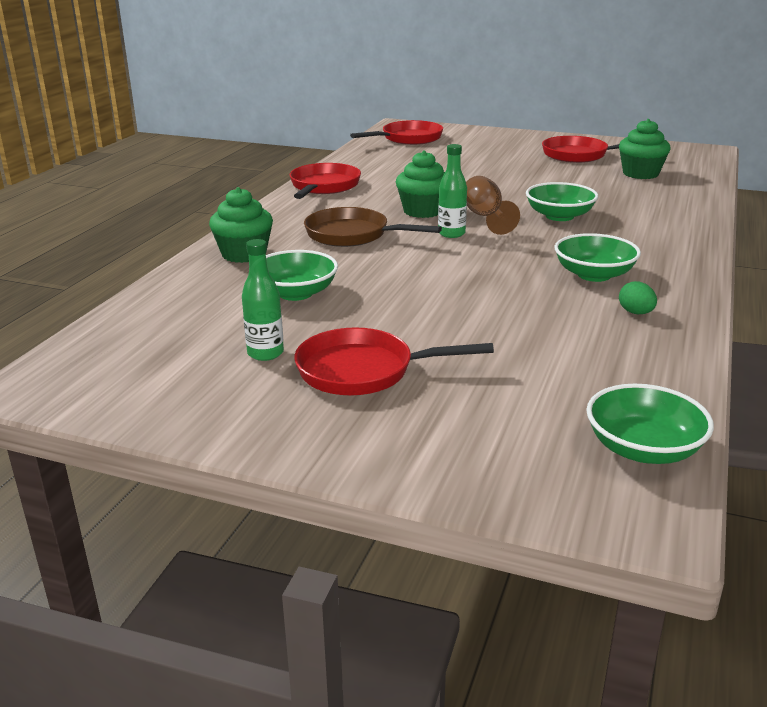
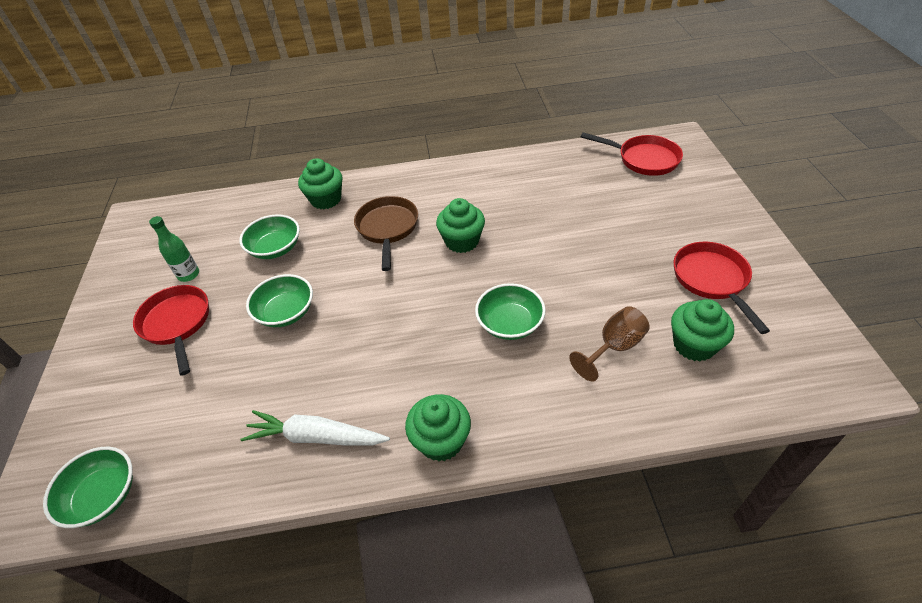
camera: 65 degrees right, 20 degrees up
(323, 187) = (477, 172): red pan -> none
(451, 234) = (422, 275): green bottle -> none
(485, 217) = (473, 279): brown goblet -> brown goblet (614, 347)
(594, 274) = (382, 388): green bowl -> green bowl (286, 312)
(636, 313) = (316, 437): green egg -> white carrot
(678, 263) = (441, 441): none -> green cupcake

